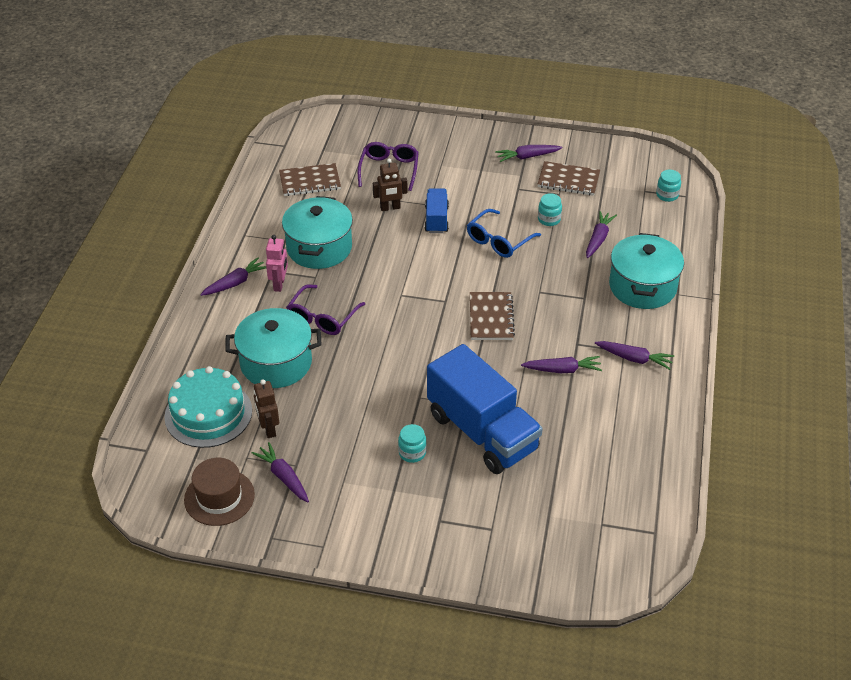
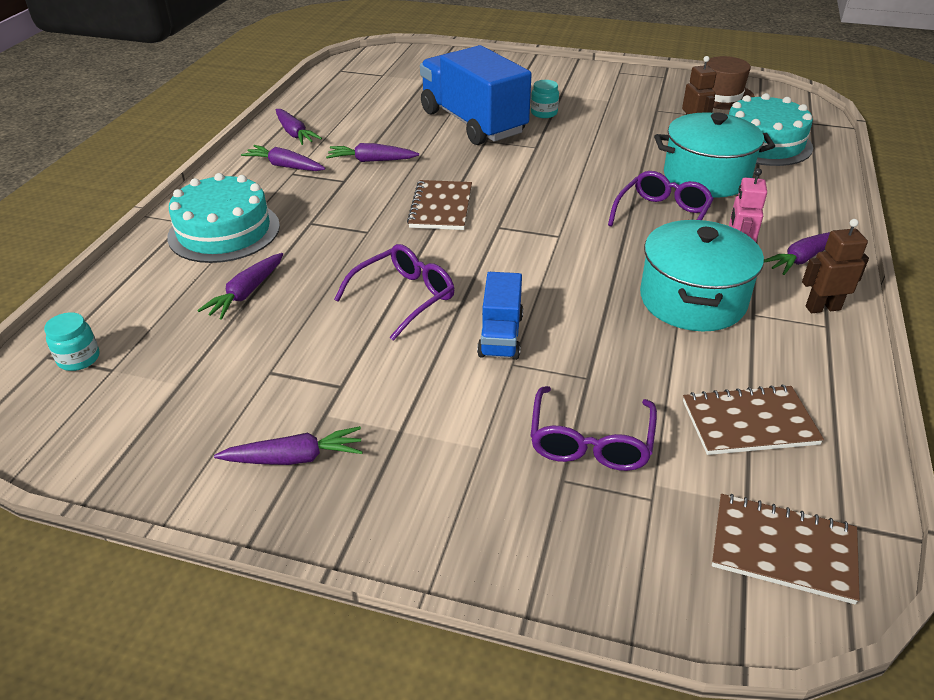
camera: 175 degrees left, 5 degrees down
(283, 477) = (666, 104): purple carrot -> purple carrot (295, 134)
(390, 208) = (582, 360): brown robot -> brown robot (822, 308)
(498, 241) = (404, 297): blue glasses -> purple glasses
(549, 219) = (309, 326): turquoise jar -> none
(568, 180) = (238, 398): brown notebook -> brown notebook (783, 550)
(642, 286) = (224, 231): turquoise pot -> turquoise cake

